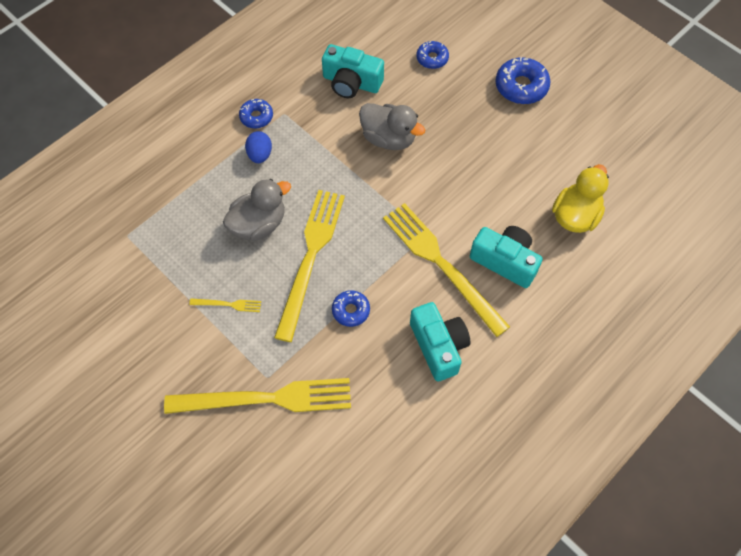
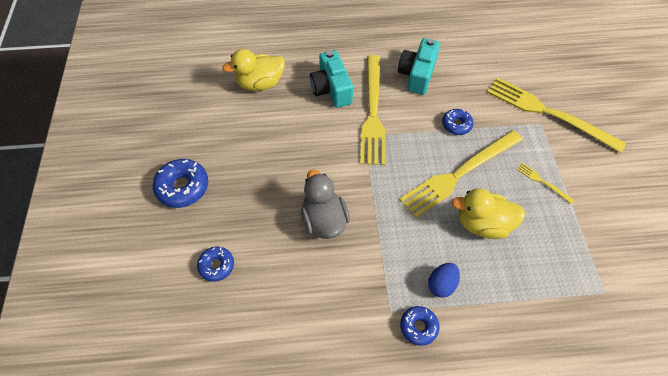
camera: 140 degrees left, 5 degrees down
(259, 224) = (482, 224): grey duck -> yellow duck
(351, 83) = (306, 296): turquoise camera -> none

